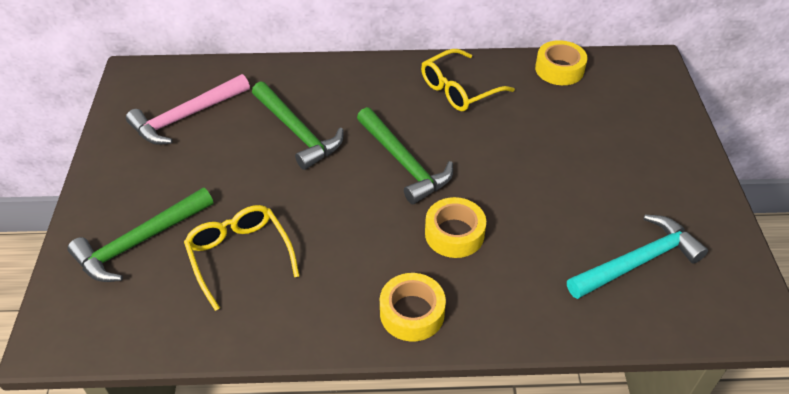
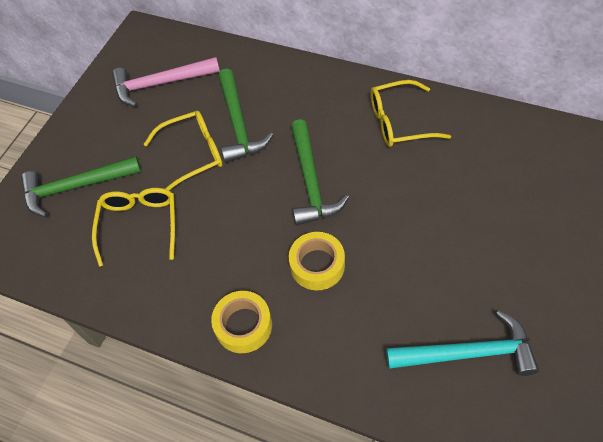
camera: 30 degrees right, 10 degrees up
(263, 172) = (193, 154): none -> yellow glasses
(559, 69) = (508, 127): yellow tape -> none

